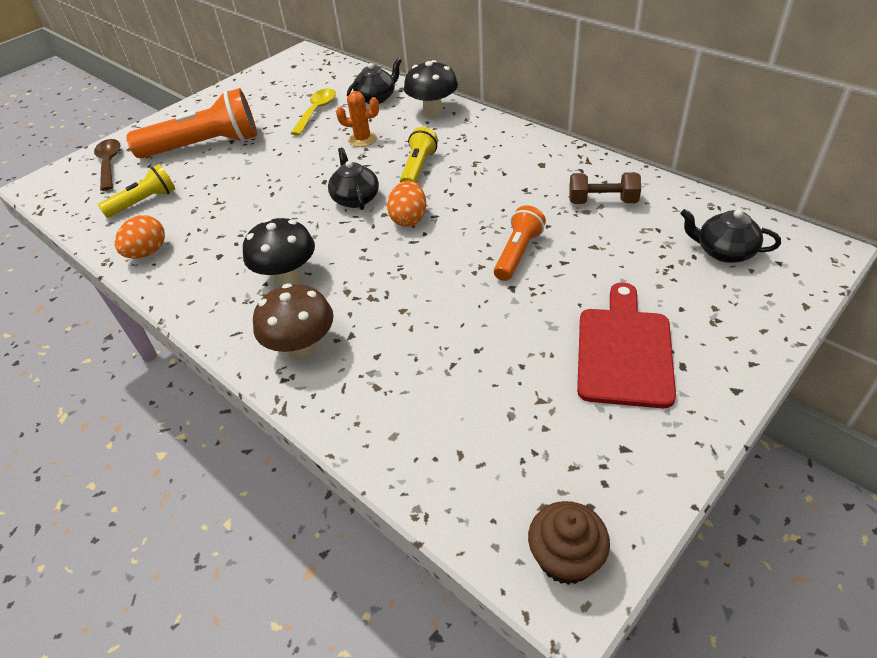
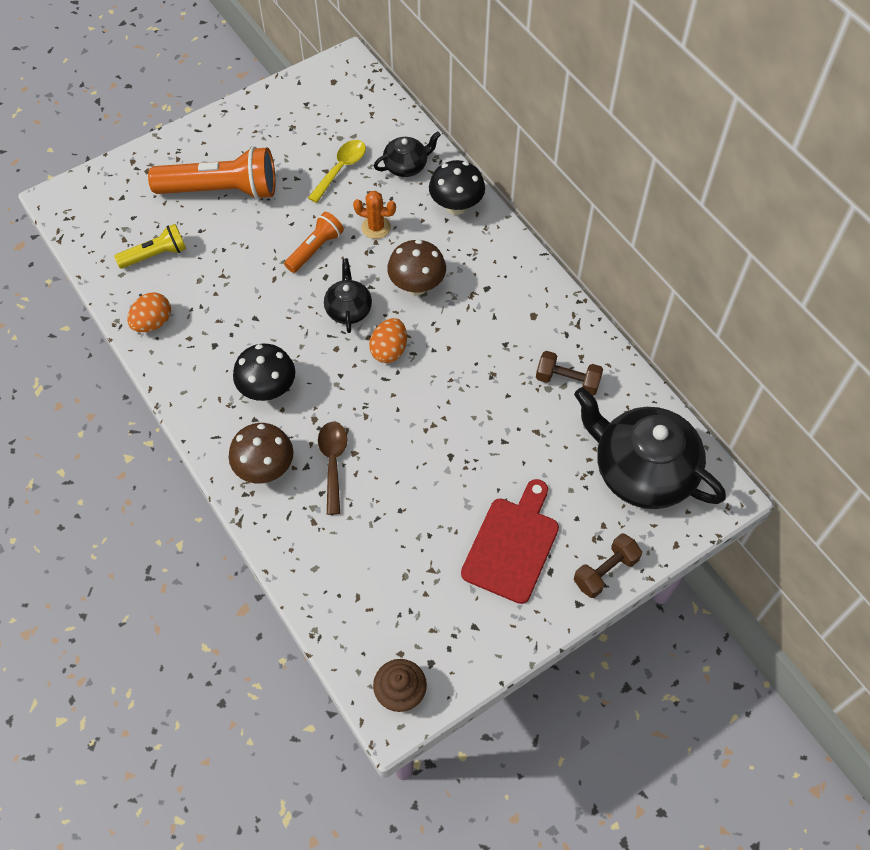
camera: 10 degrees right, 15 degrees up
(109, 164) = (127, 189): brown spoon -> brown spoon (333, 462)
(418, 168) = (417, 286): yellow flashlight -> brown mushroom
(517, 253) = (469, 420): orange flashlight -> orange flashlight (315, 249)
(724, 251) = (642, 470): black teapot -> black teapot, size x2.03
(746, 349) = (605, 571): none -> brown dumbbell

